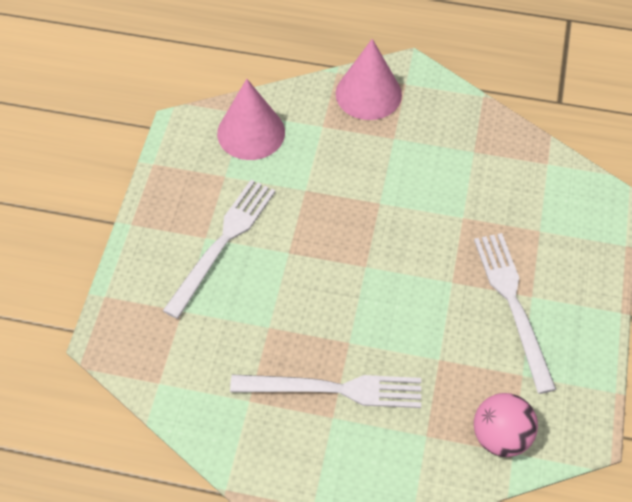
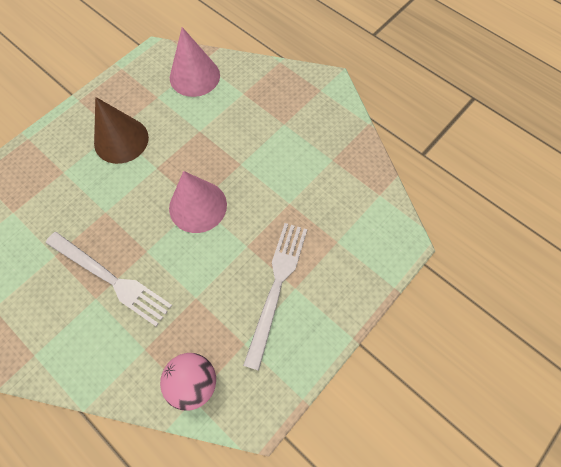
camera: 30 degrees right, 10 degrees up
(222, 243) = (121, 140): white fork -> brown cone
(368, 94) = (289, 85): pink cone -> pink cone (198, 206)

